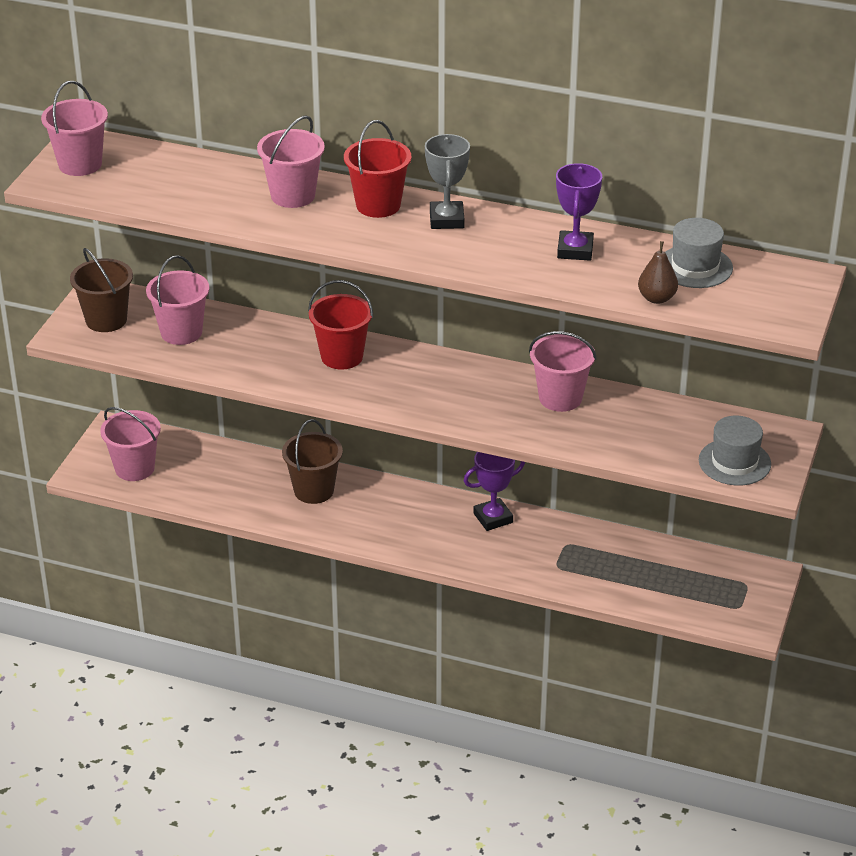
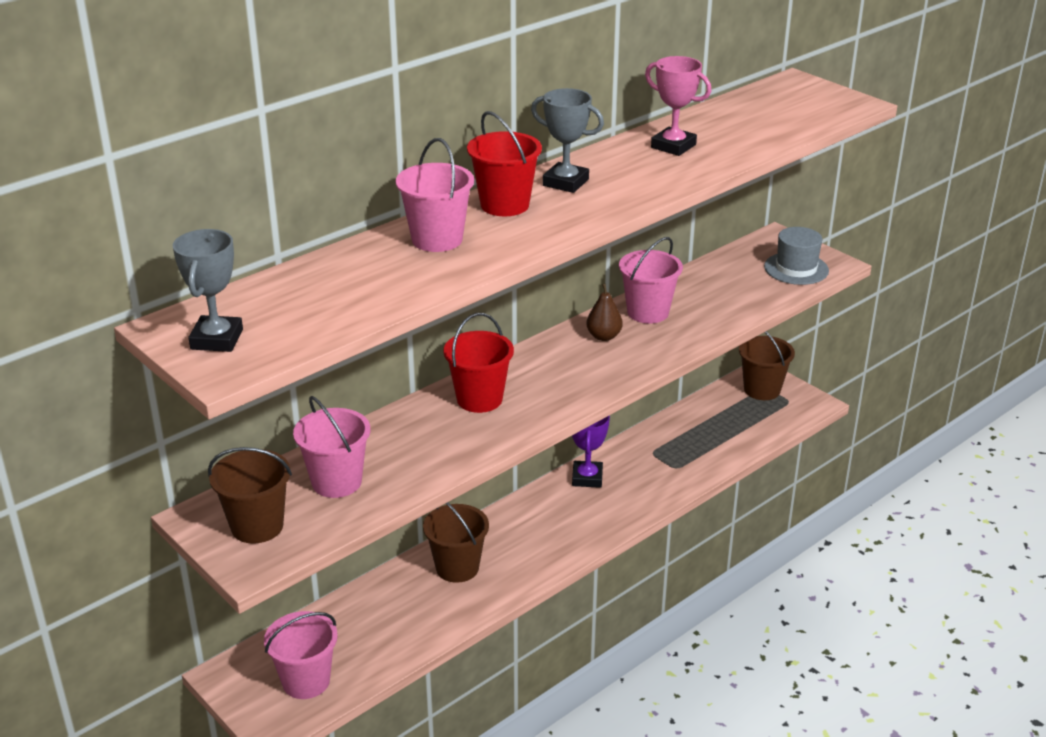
camera: 60 degrees left, 5 degrees down
(80, 164) = (217, 339): pink bucket -> grey trophy
(575, 250) = (673, 146): purple trophy -> pink trophy
(657, 298) = (777, 137): brown pear -> brown pear (604, 336)
(695, 267) = (744, 112): grey hat -> none
(741, 583) = (762, 390): none -> brown bucket

